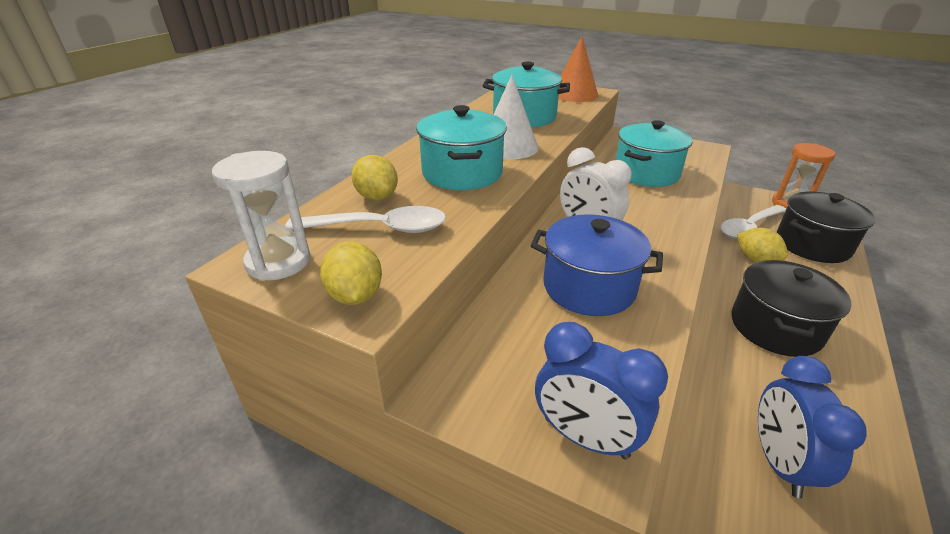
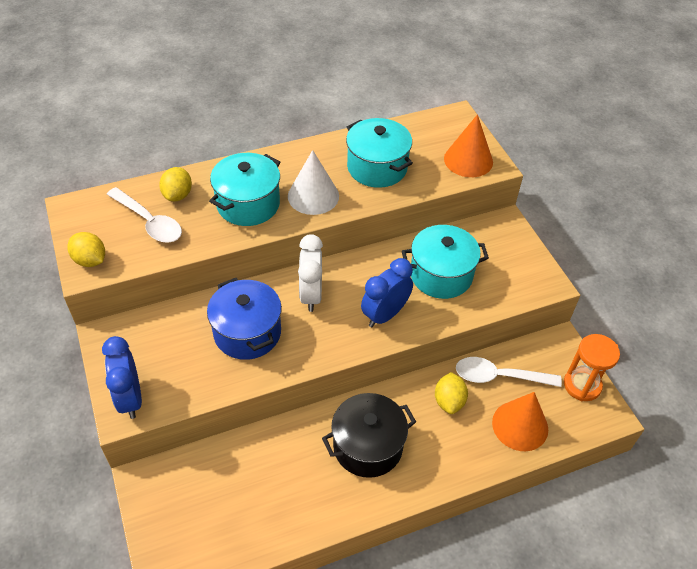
camera: 40 degrees right, 15 degrees up
(278, 262) = (84, 215): white hourglass -> none
(355, 296) = (90, 260): yellow lemon -> yellow lemon turned 75 degrees counterclockwise
(779, 462) = (238, 494): blue clock -> blue clock (385, 315)
(812, 245) = (520, 425): black pot -> orange cone

